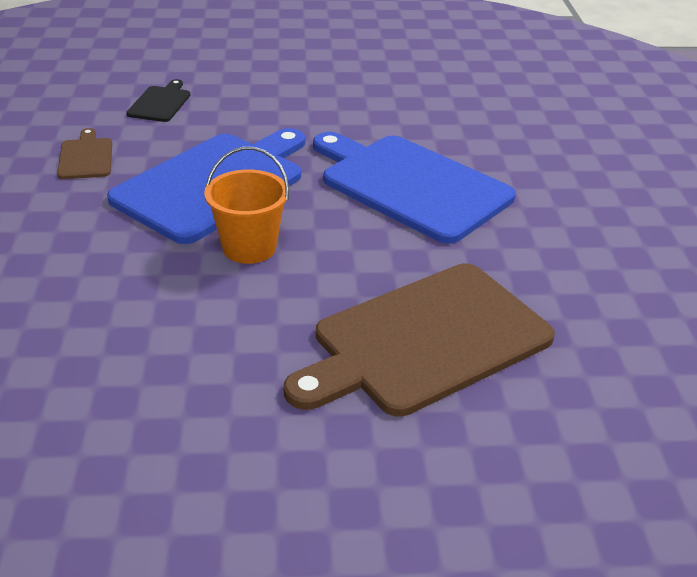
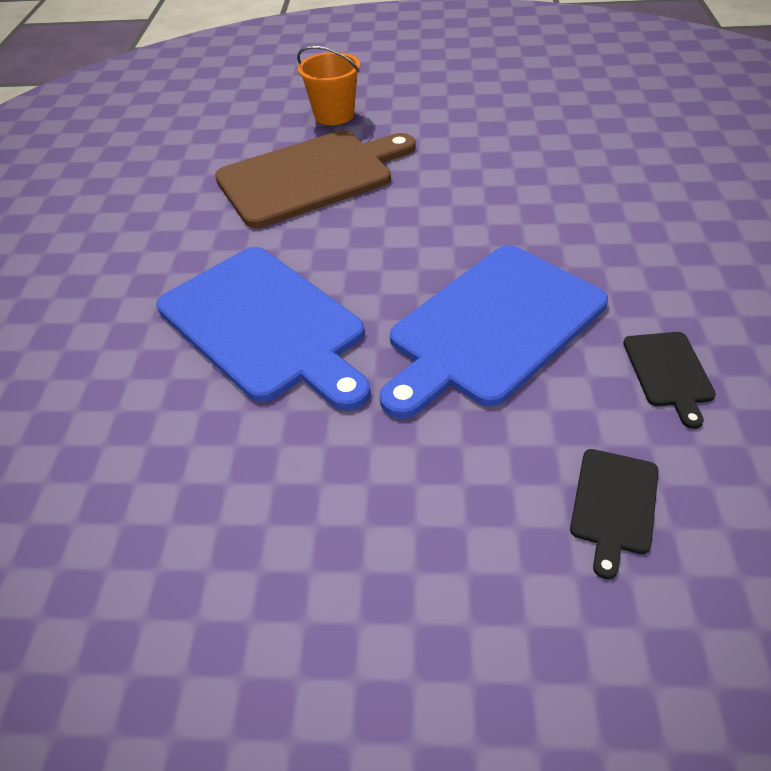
camera: 170 degrees left, 10 degrees up
(86, 157) = (668, 372): brown cutting board -> black cutting board
(249, 247) = (445, 248): orange bucket -> orange bucket (334, 115)

